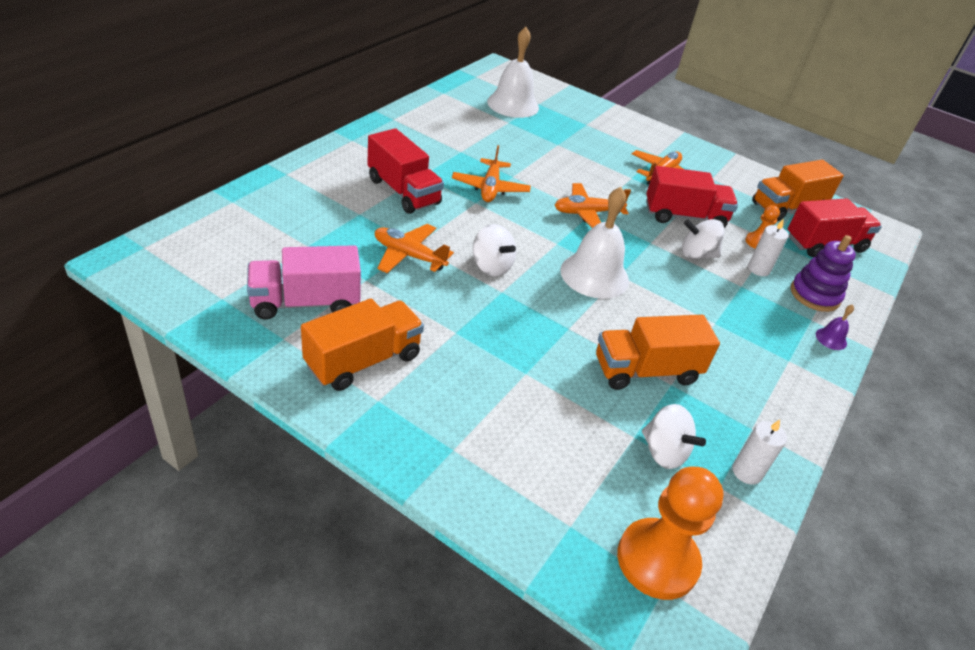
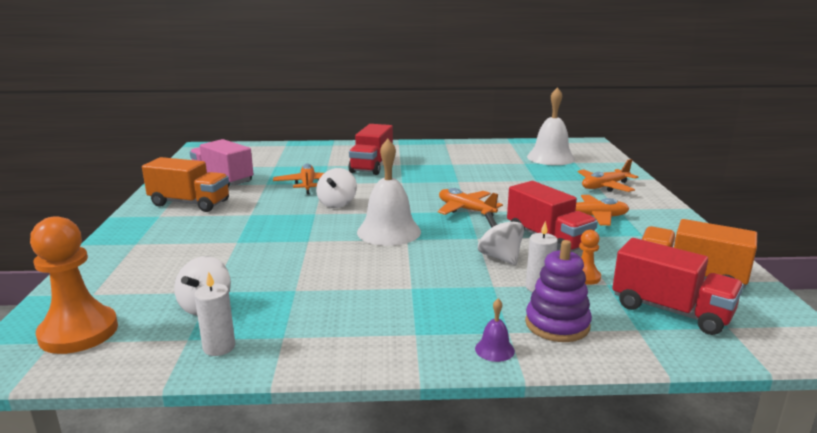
camera: 60 degrees right, 20 degrees down
(490, 188) = (427, 180): orange plane -> orange plane (605, 186)
(646, 371) = (298, 276): orange truck -> none

